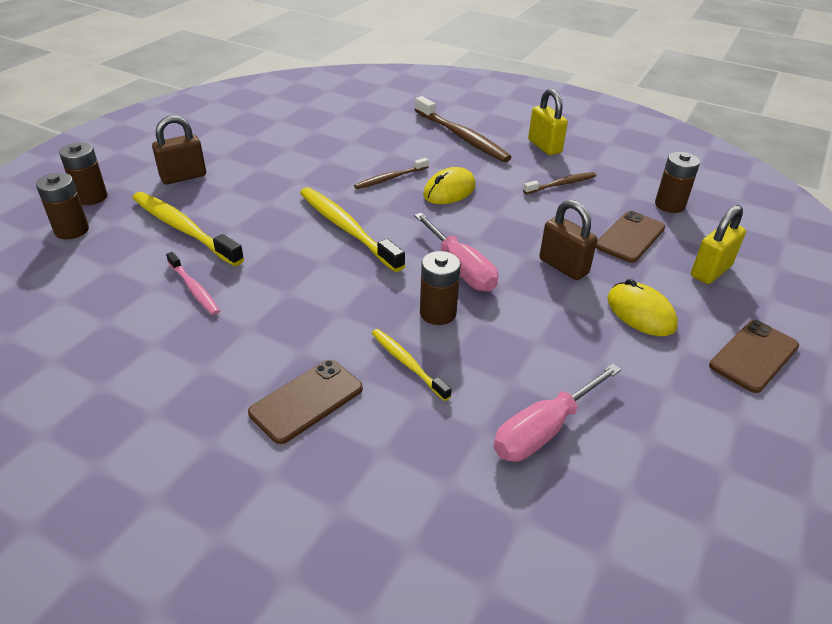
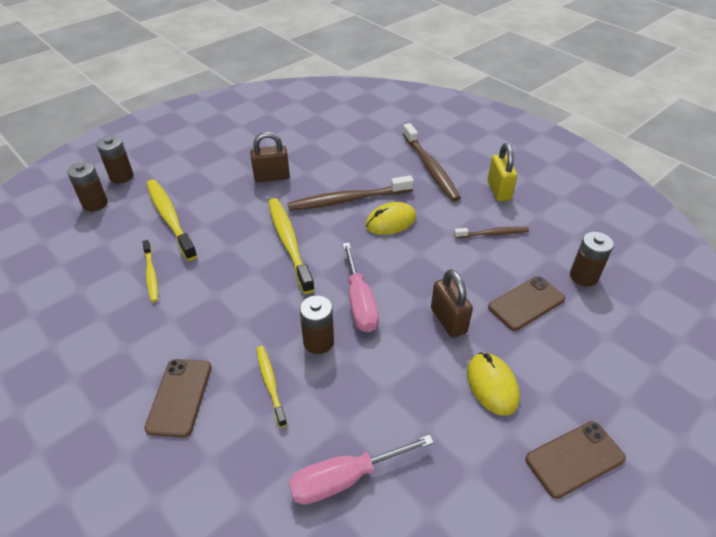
camera: 20 degrees right, 5 degrees up
(183, 177) = (193, 169): brown padlock -> brown padlock (272, 177)
(194, 288) = (151, 274): pink toothbrush -> yellow toothbrush
(306, 401) = (179, 397): brown phone -> brown phone turned 60 degrees counterclockwise
(390, 178) = (348, 200): brown toothbrush -> brown toothbrush, size x1.79
(711, 271) = (584, 357): yellow padlock -> none

